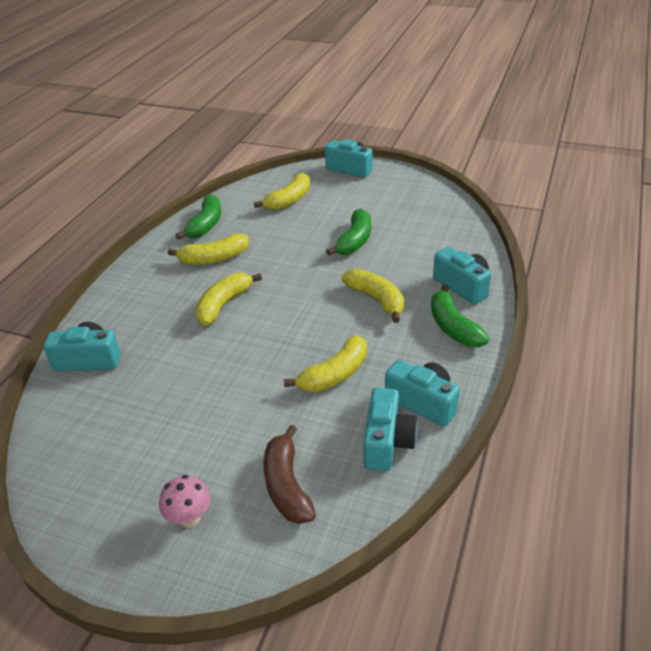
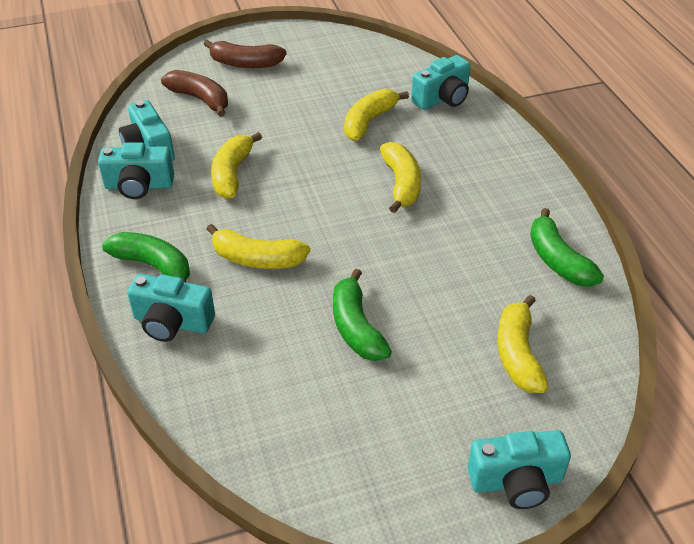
camera: 140 degrees right, 5 degrees up
(189, 518) = (245, 63): pink mushroom -> brown banana
(214, 258) = (481, 223): yellow banana -> yellow banana (369, 121)

